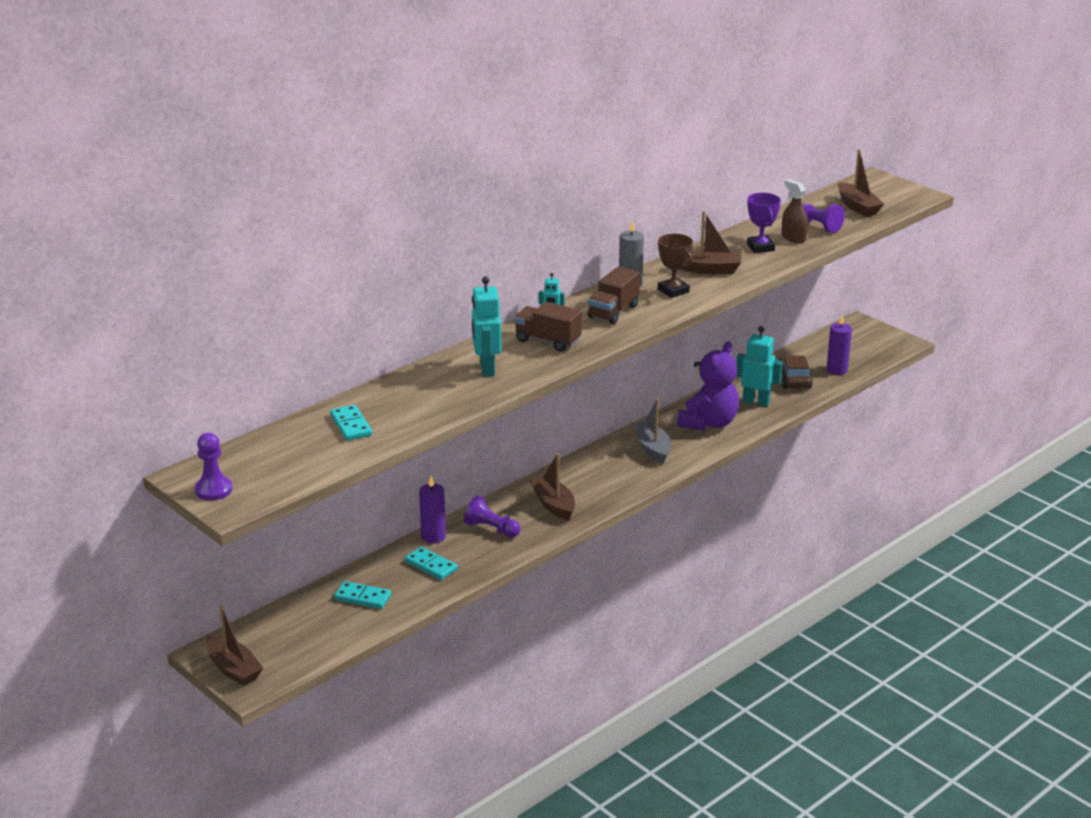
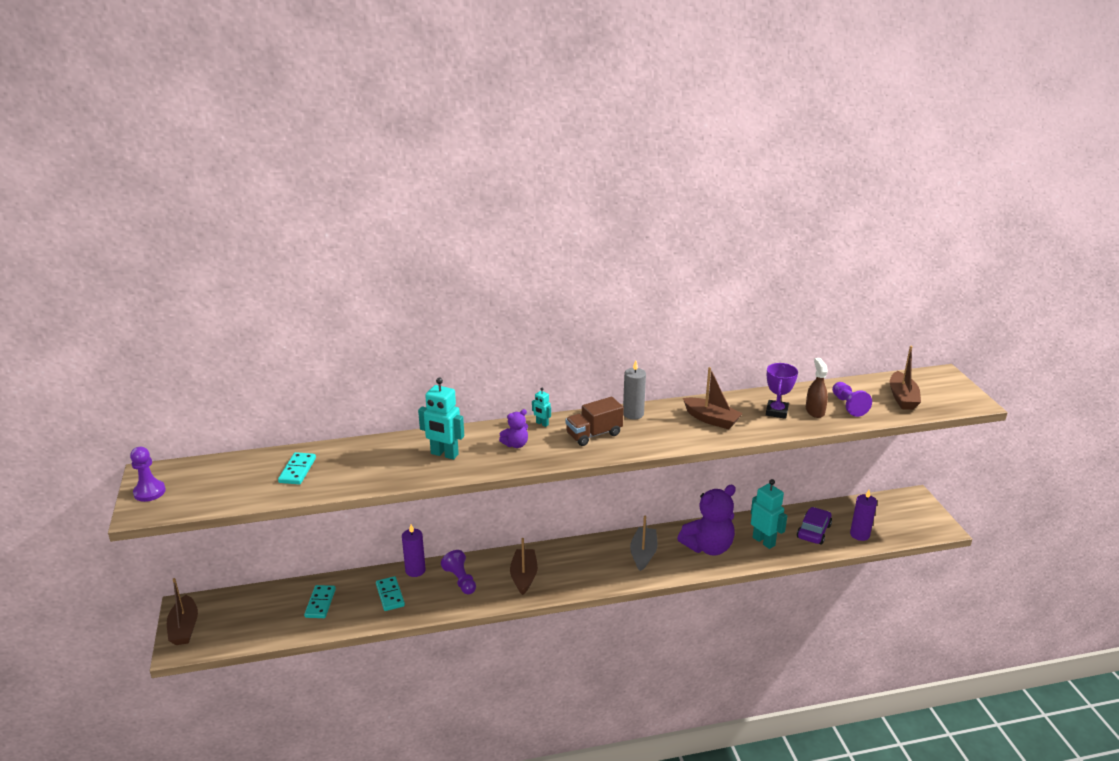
camera: 30 degrees right, 0 degrees up
(362, 597) = (320, 603): turquoise domino -> turquoise domino turned 45 degrees clockwise
(486, 369) = (444, 454): turquoise robot -> turquoise robot turned 90 degrees counterclockwise
(547, 341) = (516, 444): brown truck -> purple teddy bear
(673, 291) = (662, 430): brown trophy -> none
(793, 380) = (813, 531): brown car -> purple car

